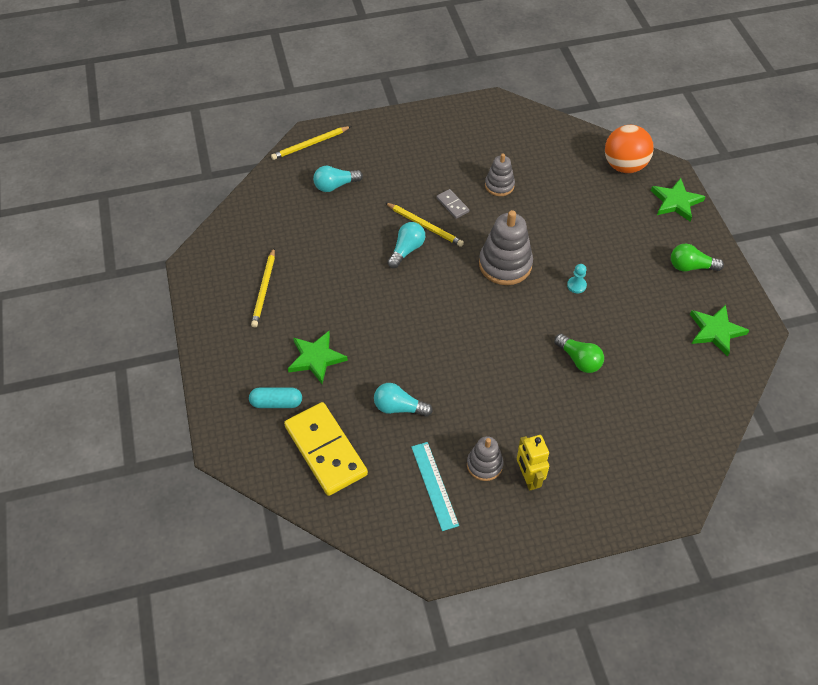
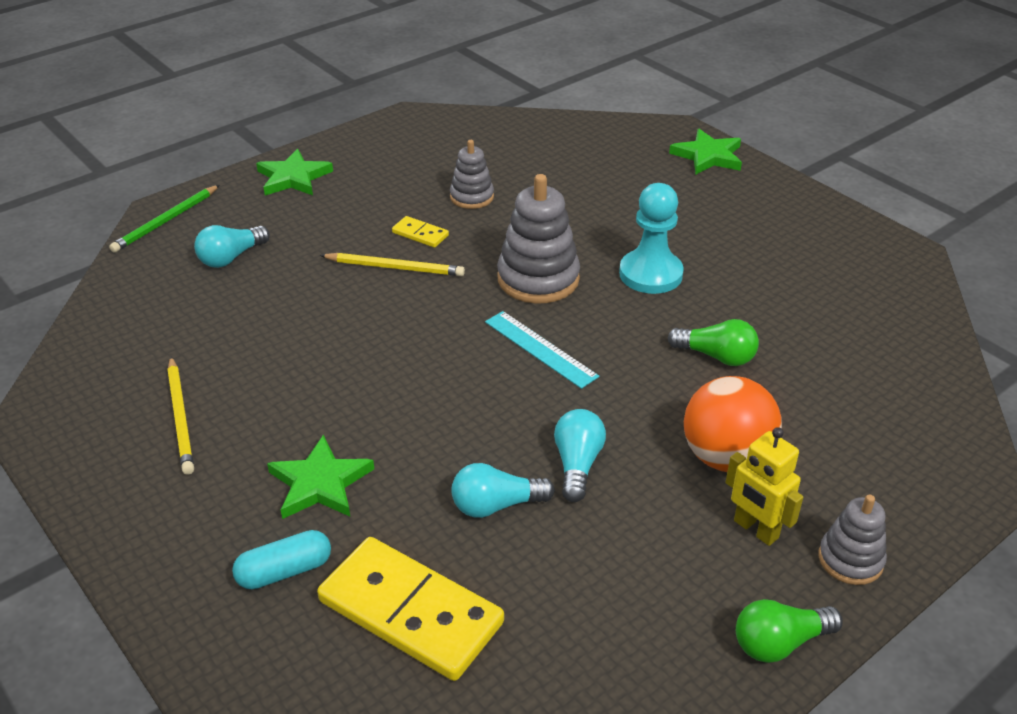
camera: 25 degrees left, 15 degrees down
(310, 144) = (166, 221): yellow pencil -> green pencil
(406, 250) = (385, 302): turquoise light bulb -> turquoise light bulb (577, 464)
(434, 485) = (621, 595): turquoise ruler -> turquoise ruler (540, 349)
(452, 205) = (420, 234): grey domino -> yellow domino
(484, 465) = (679, 536): grey stacking toy -> grey stacking toy (850, 559)
(576, 285) = (650, 274): turquoise pawn -> turquoise pawn, size x2.17
(624, 166) = (619, 138): orange ball -> orange ball (726, 457)
(690, 266) = (777, 214): green light bulb -> green light bulb (779, 643)
(715, 331) = (861, 270): green star -> green star (293, 177)

